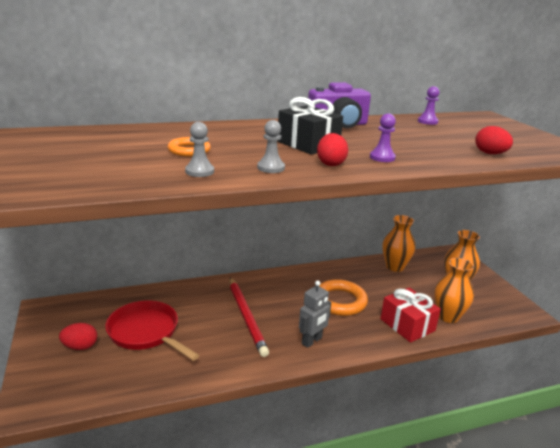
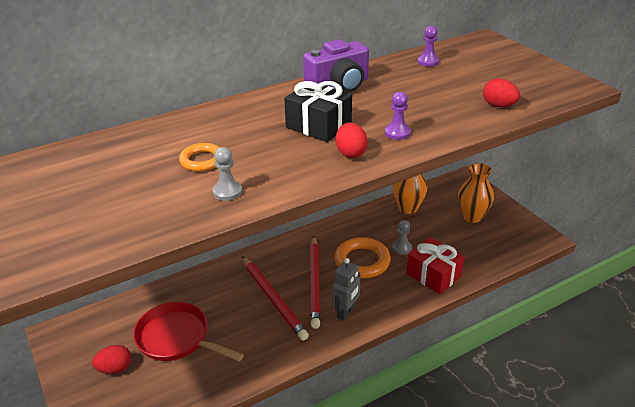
camera: 10 degrees left, 10 degrees up
(271, 168) = (295, 171): grey pawn -> grey pawn (402, 248)
(290, 311) = (315, 282): none -> red pencil
(448, 316) = (470, 257): orange vase -> none

